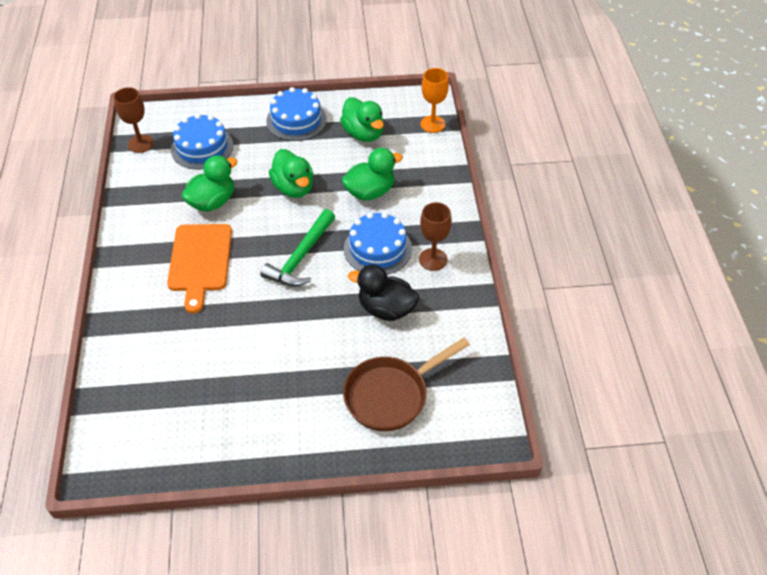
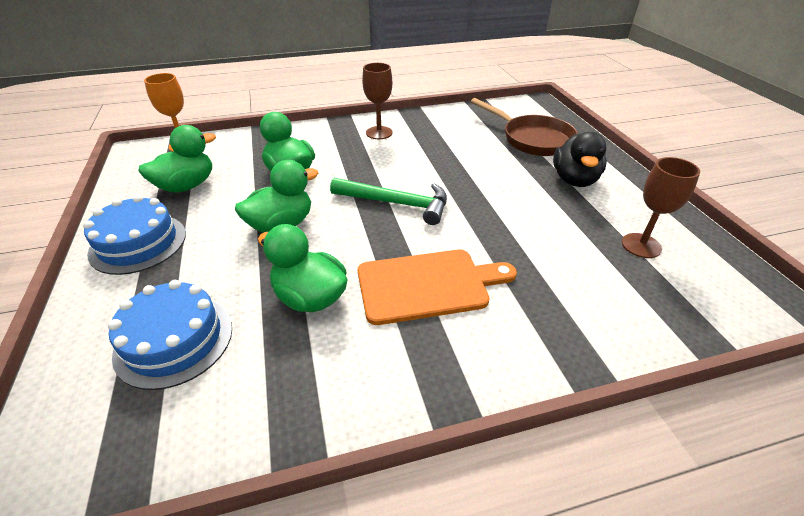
camera: 100 degrees left, 10 degrees down
(140, 144) = (135, 451): brown goblet -> brown goblet (641, 245)
(377, 248) = (372, 160): blue cake -> none
(386, 309) = (445, 149): black duck -> black duck (574, 180)

